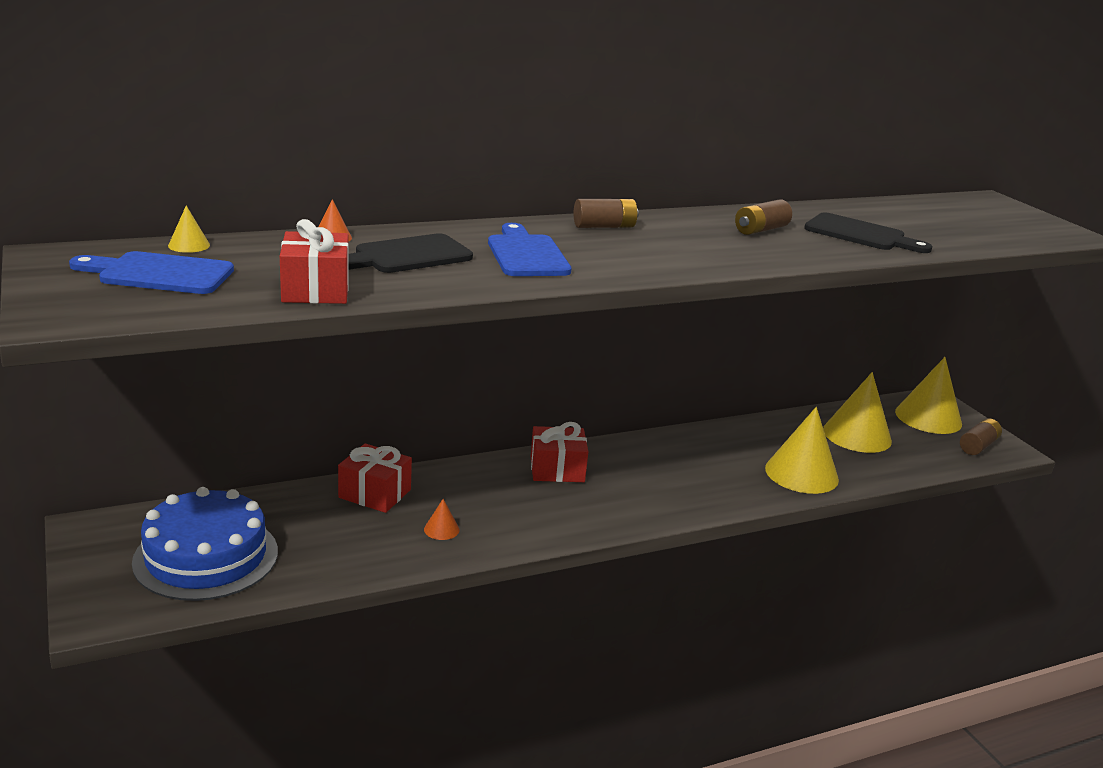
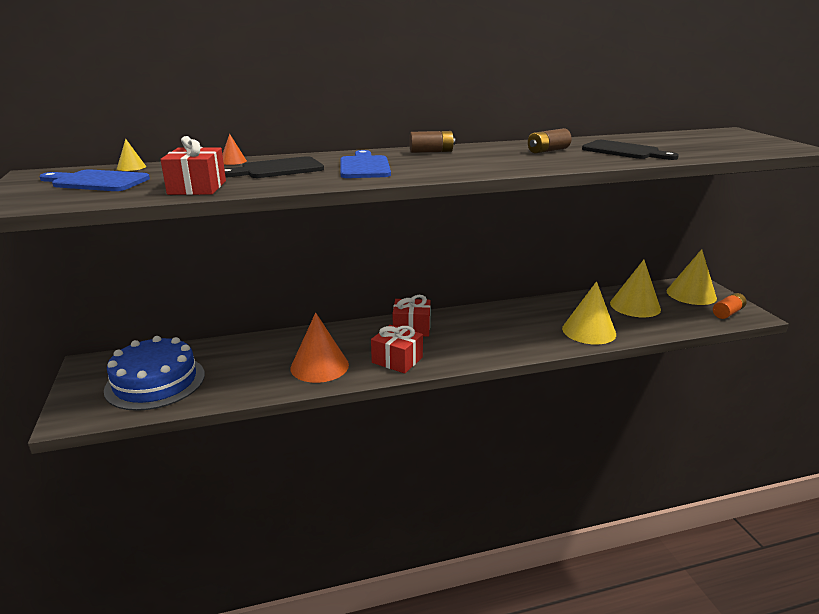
camera: 10 degrees right, 0 degrees up
(375, 493) = (282, 343): red gift -> red gift (397, 360)
(441, 529) = (319, 366): orange cone -> orange cone, size x2.36
(978, 446) = (727, 313): brown battery -> orange battery

